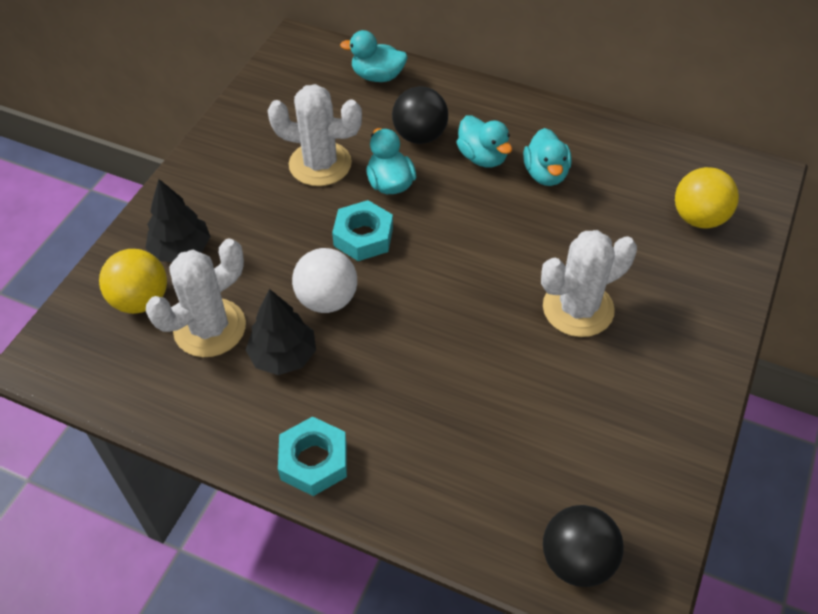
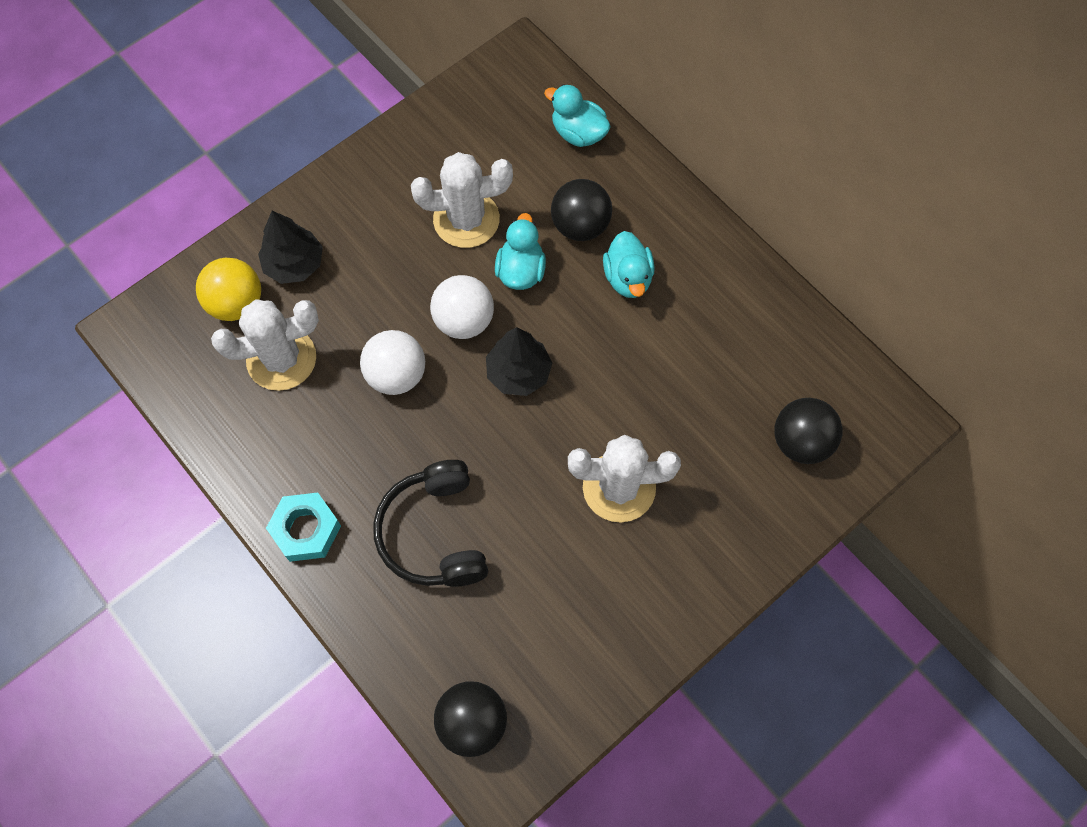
camera: 25 degrees right, 15 degrees up
(283, 356) = (330, 416): black tree -> black tree (518, 373)
(320, 164) = (466, 219): white cactus -> white cactus turned 45 degrees counterclockwise
(363, 237) = (464, 321): turquoise nut -> white ball
(439, 412) = (434, 533): none -> black headphones
(545, 174) = (679, 324): turquoise duck -> none
(698, 218) = (801, 441): yellow ball -> black ball

